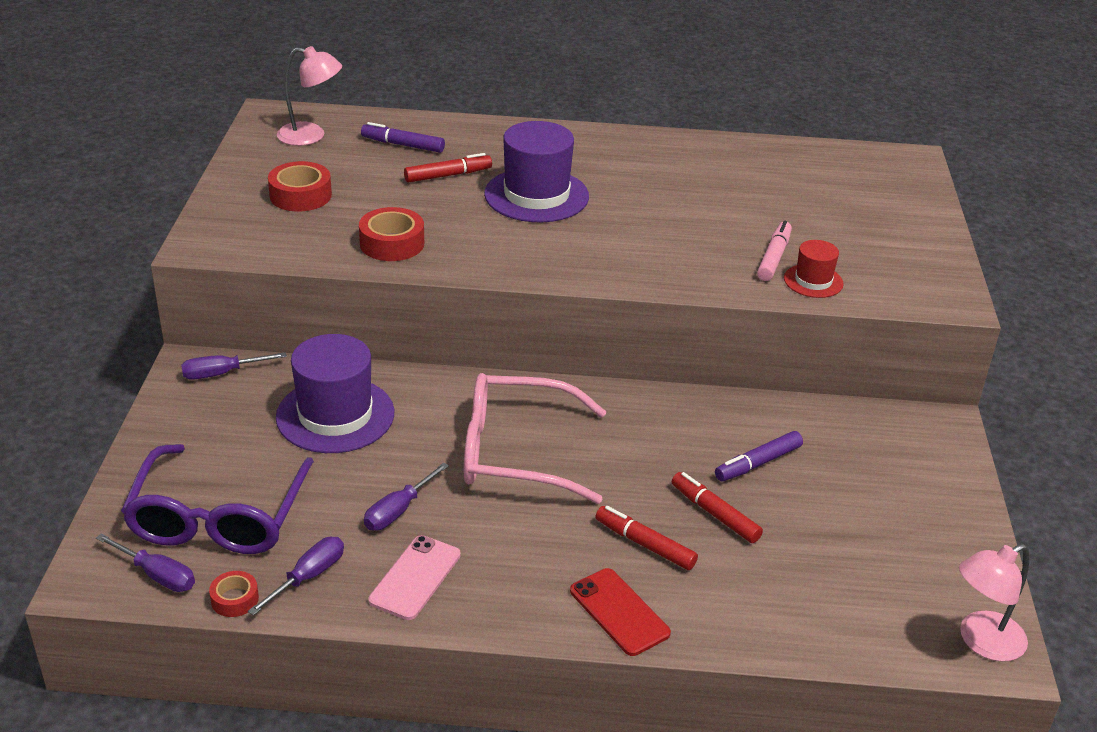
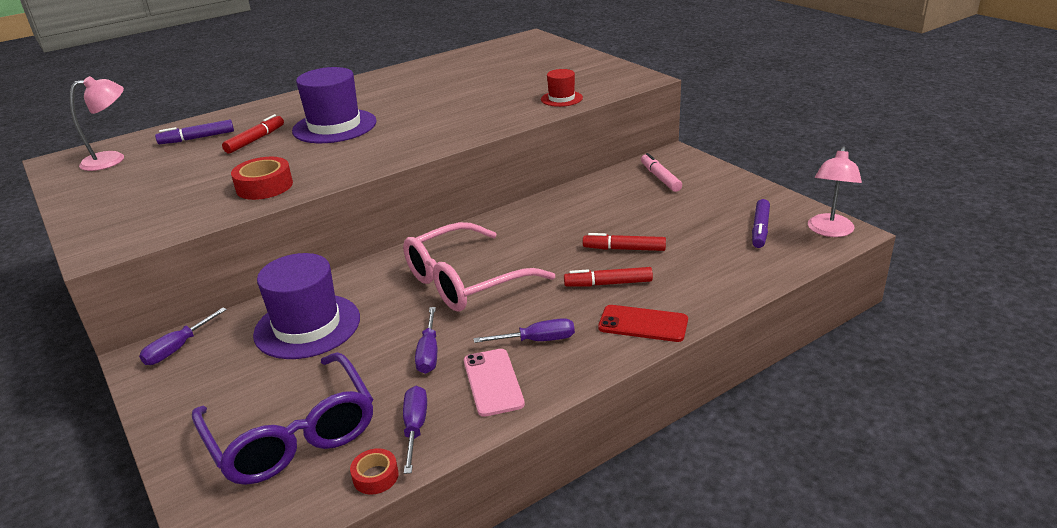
camera: 35 degrees left, 5 degrees down
(157, 575) = (287, 502): purple screwdriver -> purple screwdriver (537, 340)
(300, 195) = (150, 191): red tape -> none
(758, 463) = (612, 215): purple marker -> purple marker (760, 229)
(774, 257) = (524, 98): pink marker -> pink marker (660, 178)

